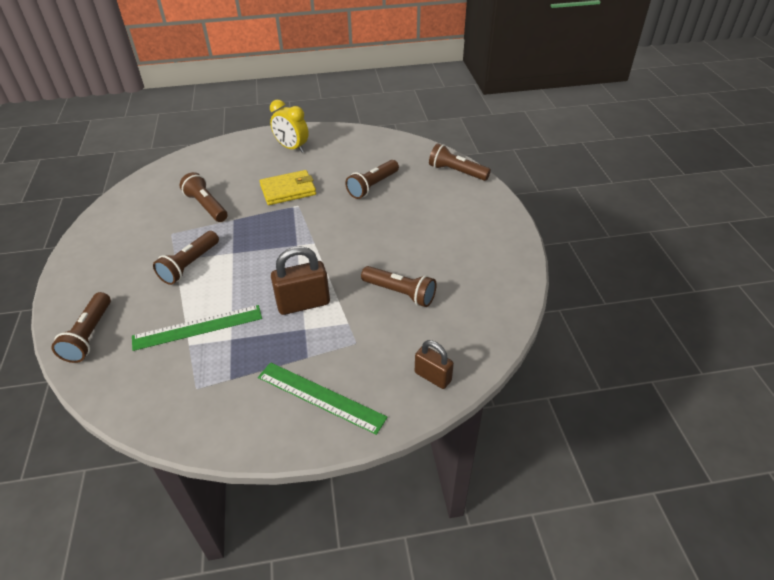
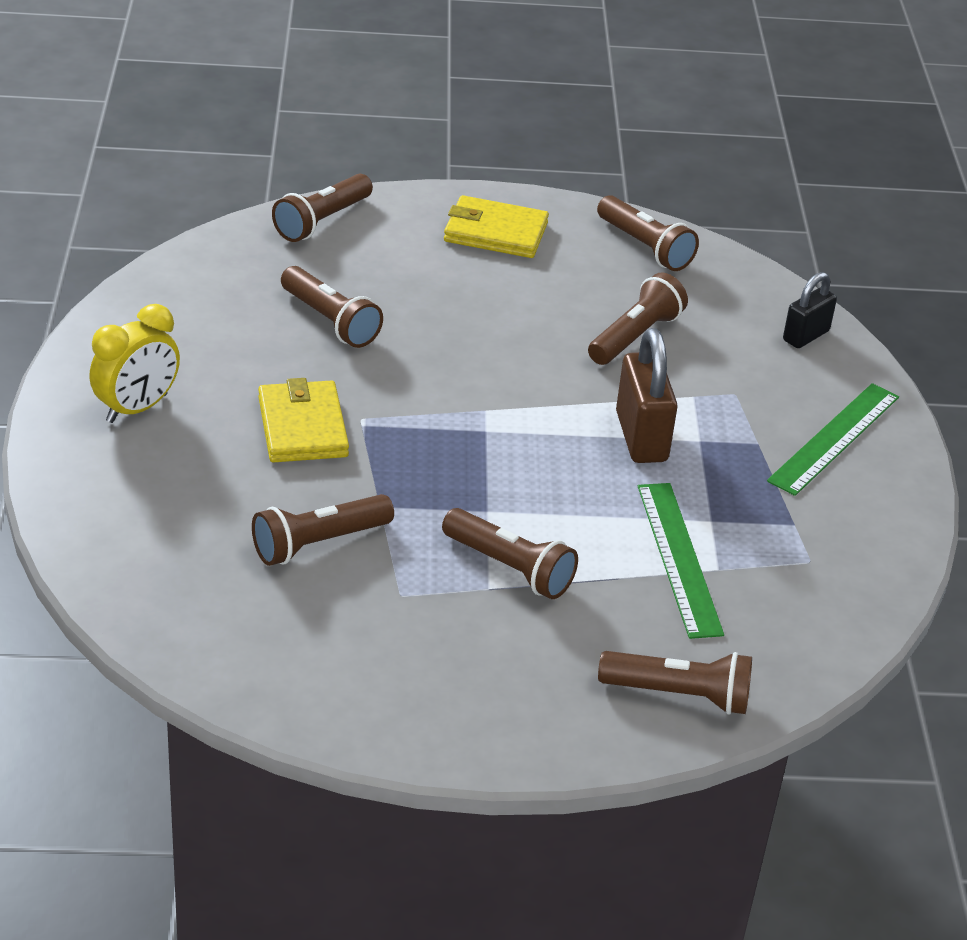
camera: 85 degrees left, 5 degrees down
(432, 377) = (806, 336): brown padlock -> black padlock
(479, 228) = (495, 232): none -> yellow wallet
(498, 289) = (645, 247): none -> brown flashlight

